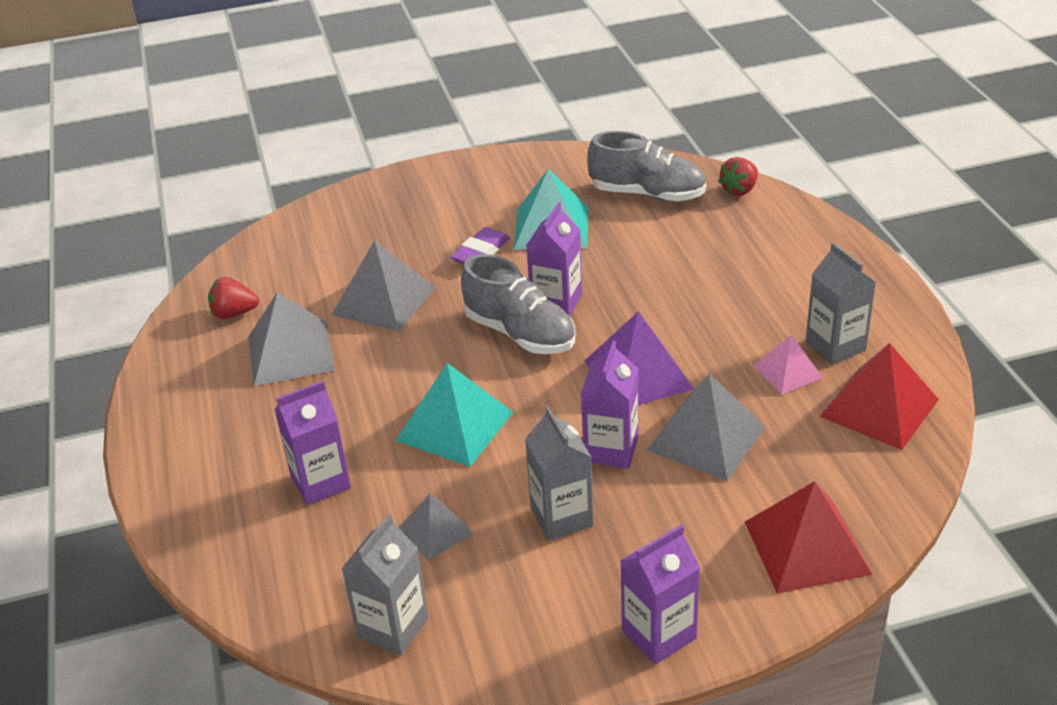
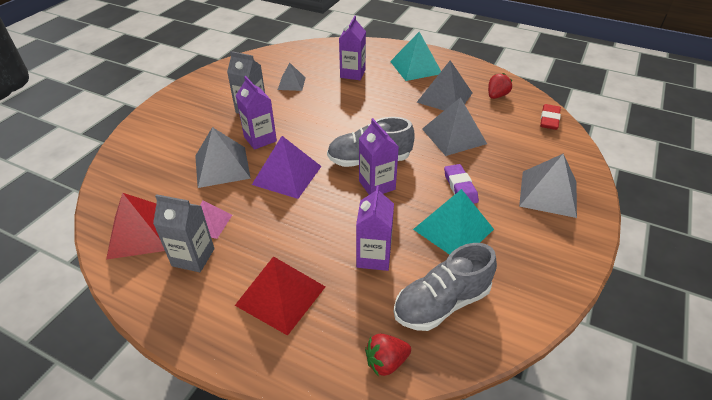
camera: 130 degrees right, 5 degrees up
(254, 253) = (549, 119): none -> red eraser
(393, 627) = (268, 60): grey carton -> none
(416, 203) = (548, 193): none -> grey pyramid
(455, 426) = (336, 112): turquoise pyramid -> turquoise pyramid (415, 67)
(659, 634) = (176, 99): purple carton -> purple carton (373, 257)
(739, 190) = (386, 362): red strawberry -> red strawberry turned 105 degrees counterclockwise
(806, 547) = (138, 150): red pyramid -> red pyramid (280, 295)

